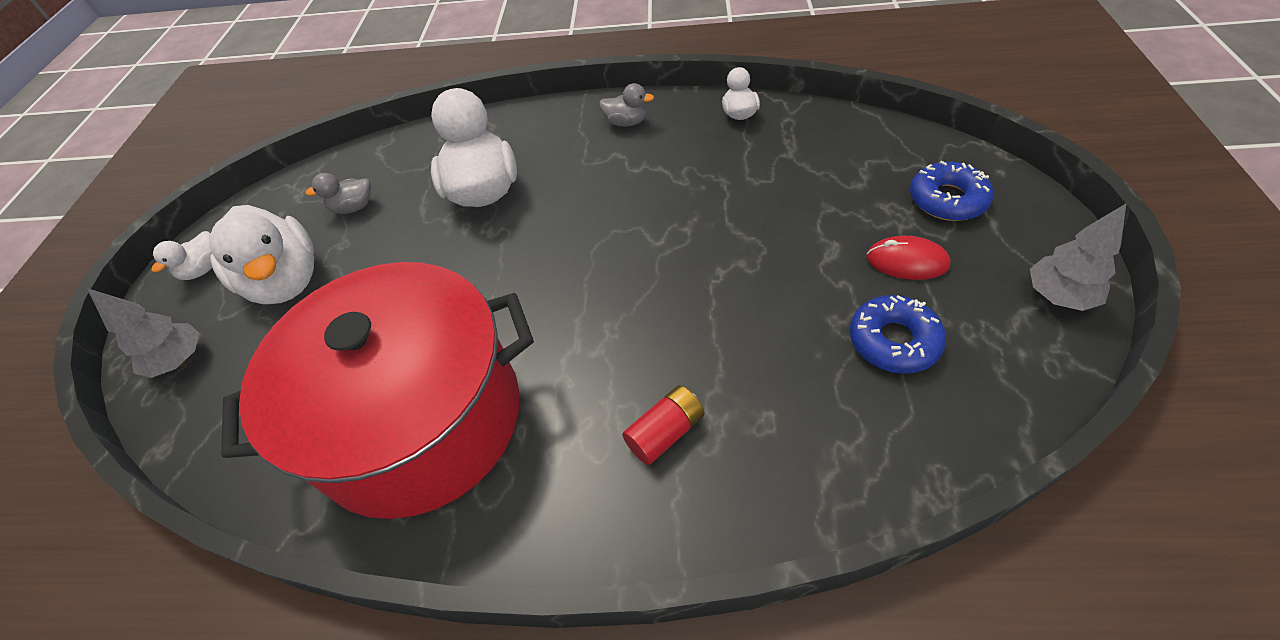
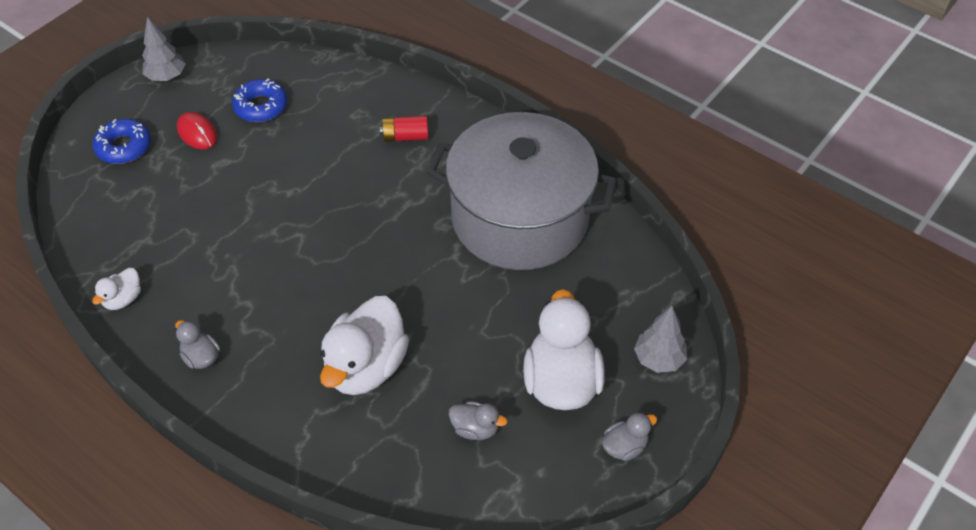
camera: 150 degrees left, 0 degrees up
(204, 269) = (624, 446): white duck -> grey duck
(420, 419) = (520, 218): red pot -> grey pot

